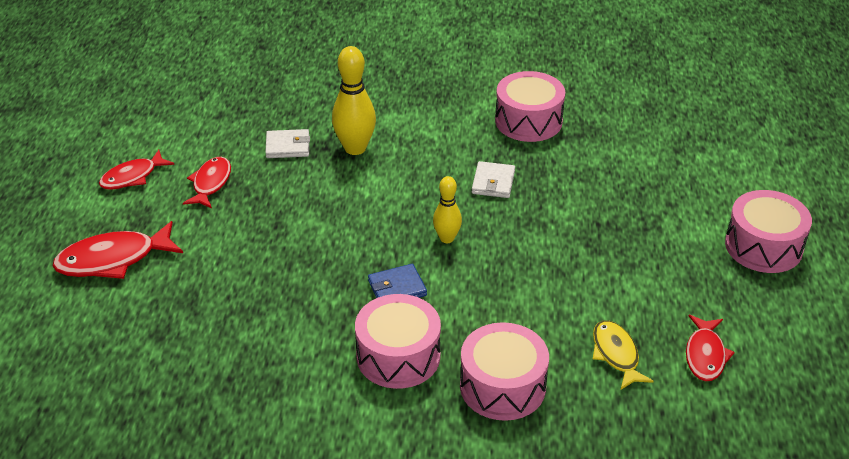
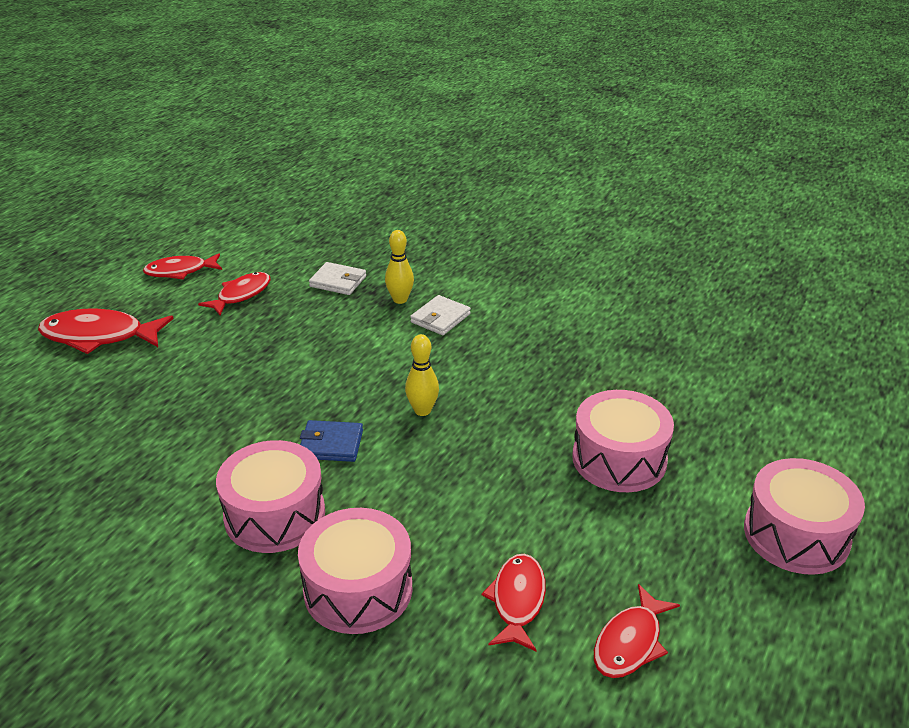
camera: 25 degrees right, 5 degrees down
(355, 148) = (400, 299): yellow bowling pin -> yellow bowling pin, size x0.61
(493, 182) = (515, 369): white wallet -> white wallet (440, 318)
(528, 121) = (599, 320): pink drum -> pink drum (619, 459)
(616, 354) = (517, 601): yellow fish -> red fish

